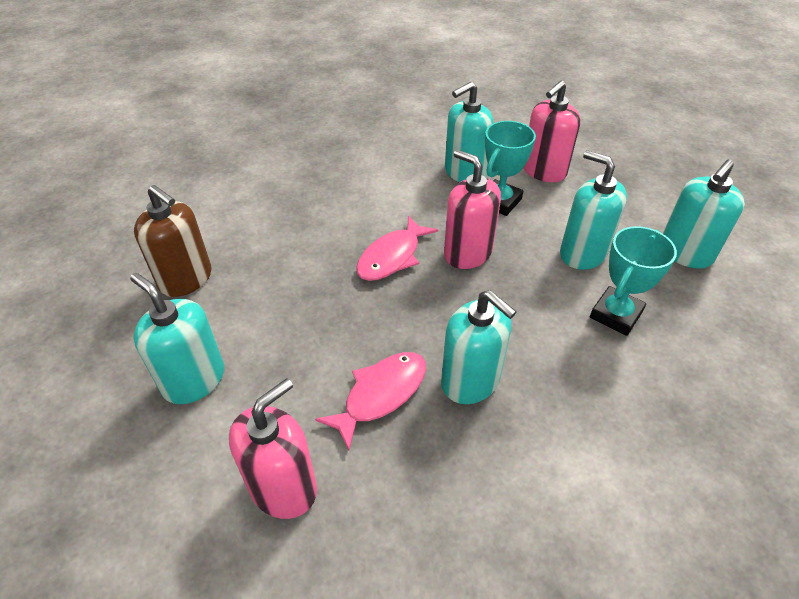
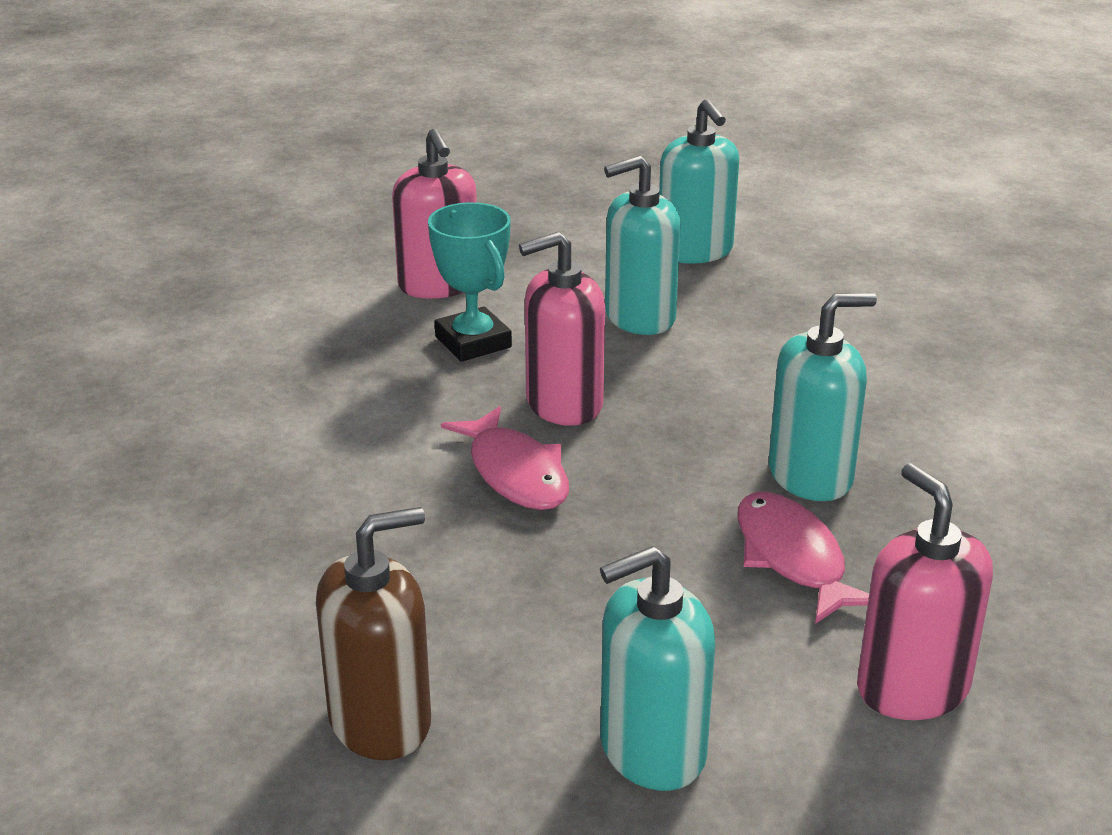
camera: 65 degrees left, 15 degrees down
(465, 172) = (372, 349): turquoise soap dispenser -> none
(616, 314) = (765, 334): turquoise trophy -> none

